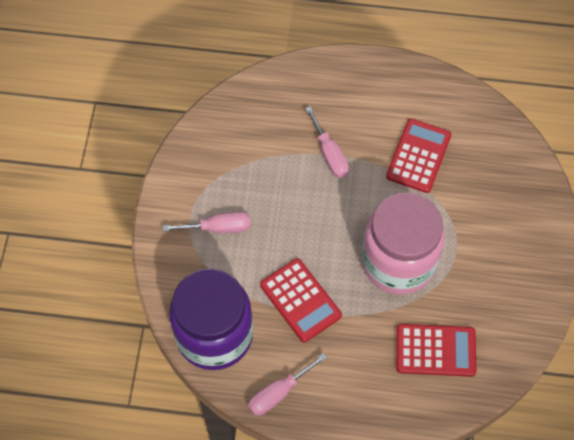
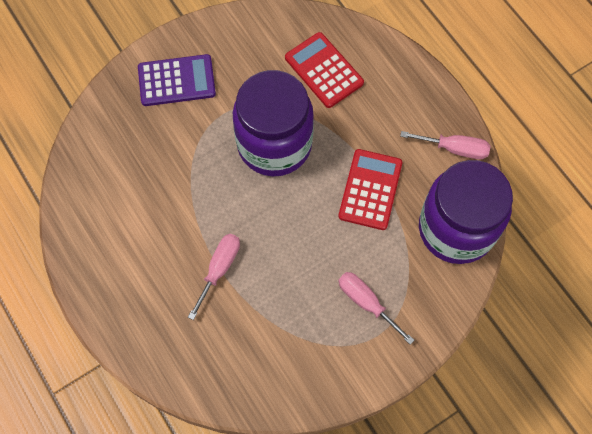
camera: 130 degrees left, 5 degrees up
(398, 262) = (274, 144): pink jar -> purple jar
(418, 156) = (162, 197): red calculator -> none
(515, 233) = (176, 81): none -> purple calculator

